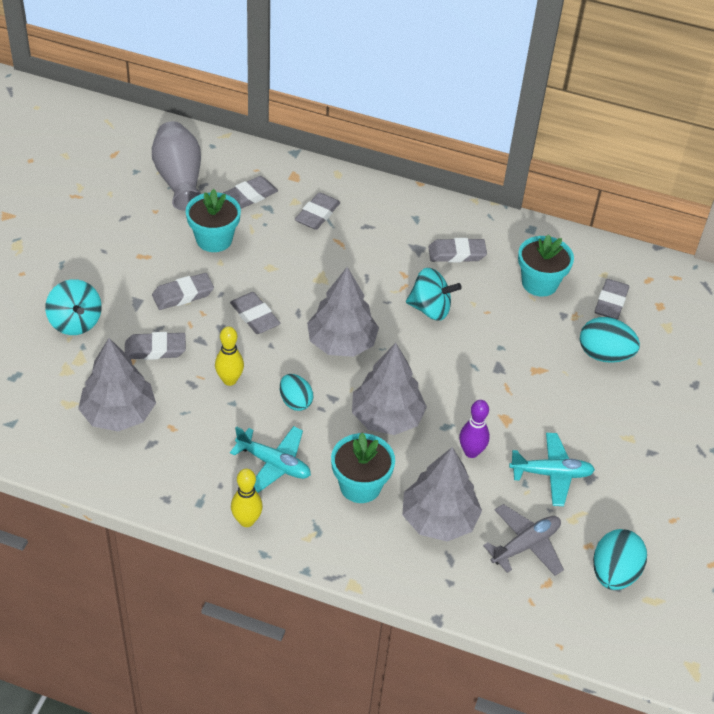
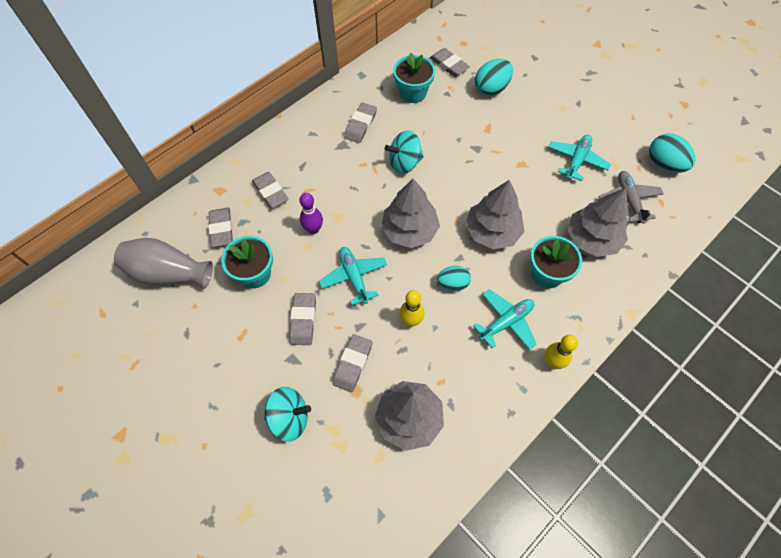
camera: 60 degrees left, 15 degrees up
(255, 316) = (354, 277): grey eraser -> turquoise plane
(430, 309) = (404, 163): turquoise spinning top -> turquoise spinning top turned 150 degrees counterclockwise
(471, 452) = (542, 195): purple bowling pin -> purple bowling pin (313, 229)

